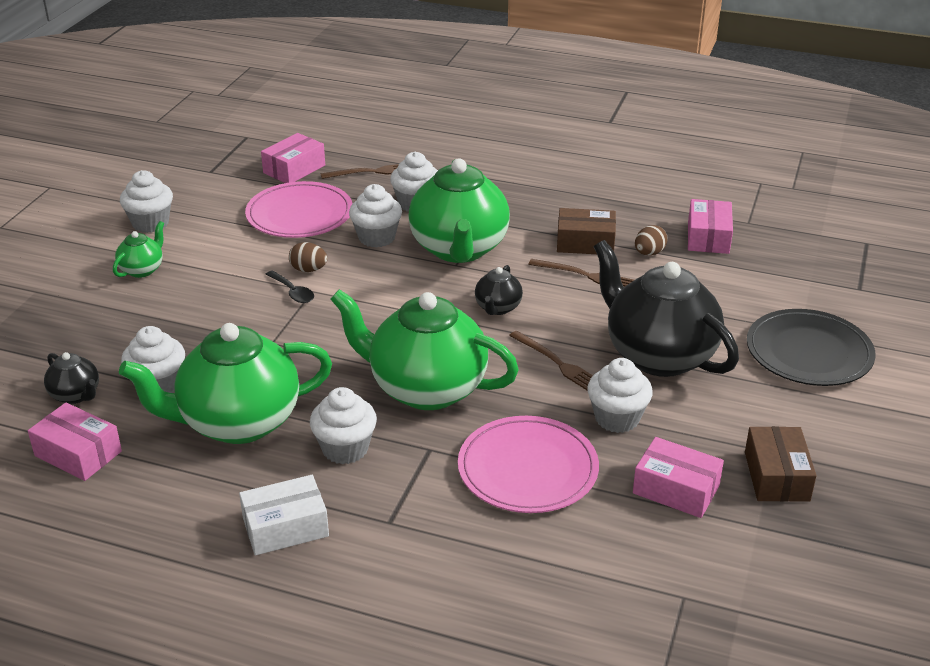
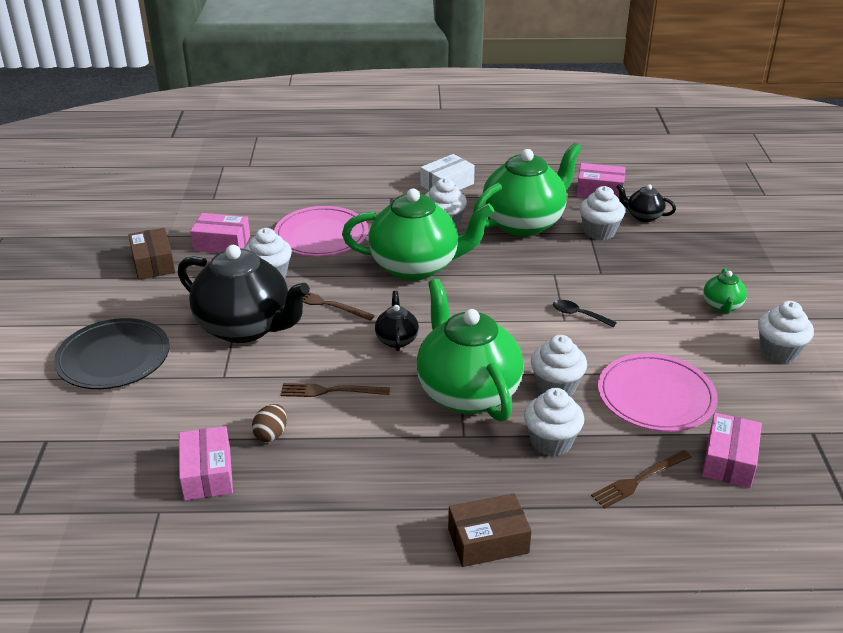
camera: 160 degrees right, 0 degrees up
(308, 270) = (586, 338): brown egg -> none
(585, 243) = (343, 432): brown box -> brown box (488, 541)

